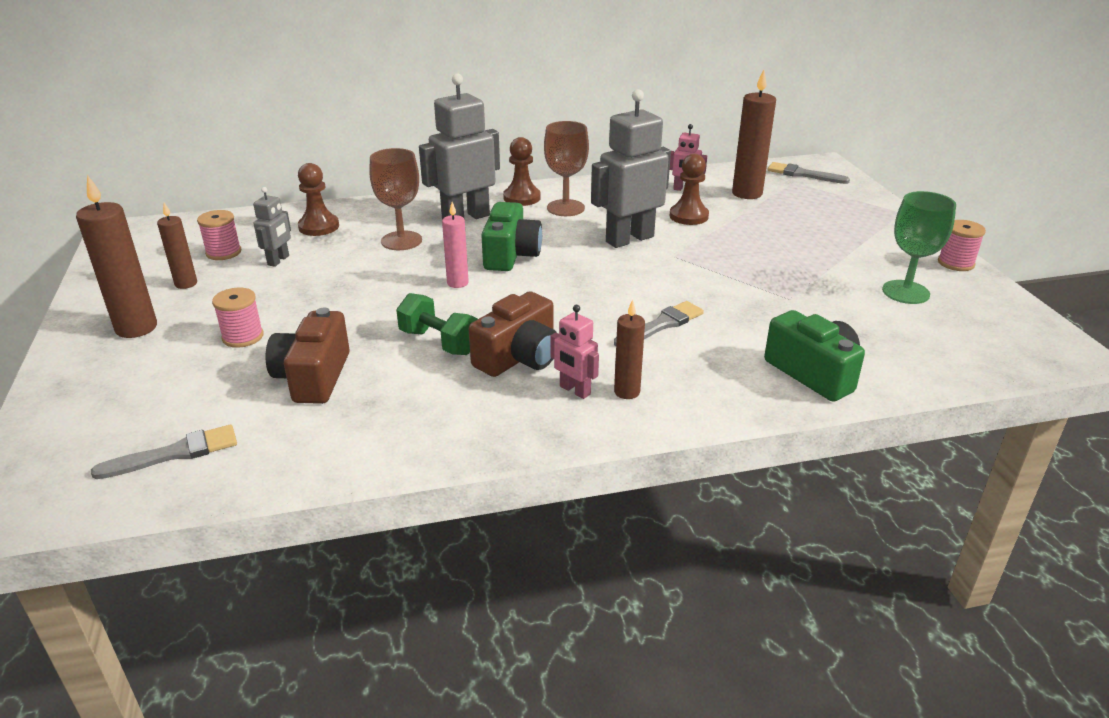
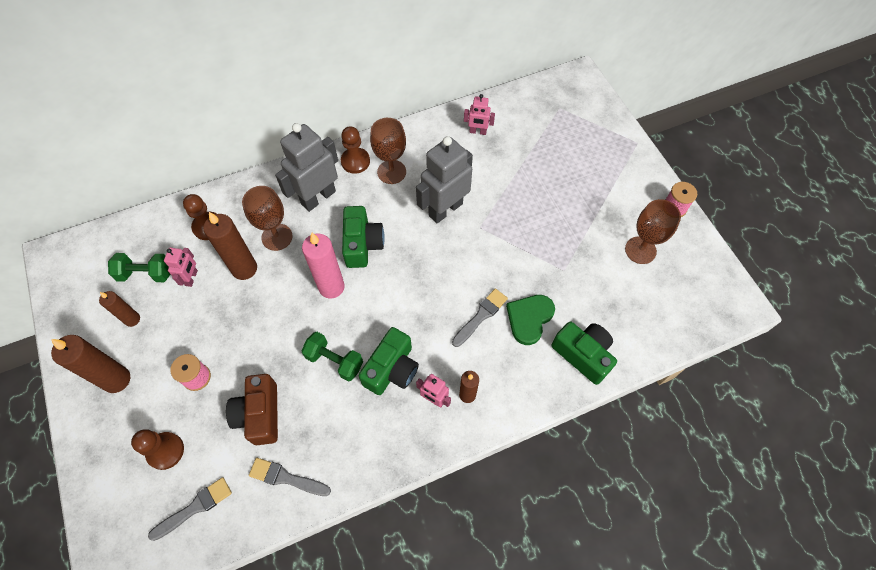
camera: 10 degrees left, 30 degrees up
(223, 252) = (146, 274): pink spool -> green dumbbell
(278, 260) = (191, 278): grey robot -> pink robot
(457, 283) = (331, 287): pink candle -> pink candle, size x1.69
(519, 357) = (392, 369): brown camera -> green camera
(688, 216) = (485, 170): brown pawn -> brown pawn (165, 451)
(733, 333) = (529, 318): none -> green heart
(747, 193) = (525, 131): brown candle -> brown candle (244, 269)
(803, 174) = (565, 95): grey brush -> grey brush (286, 478)
(905, 292) = (640, 250): green goblet -> brown goblet

